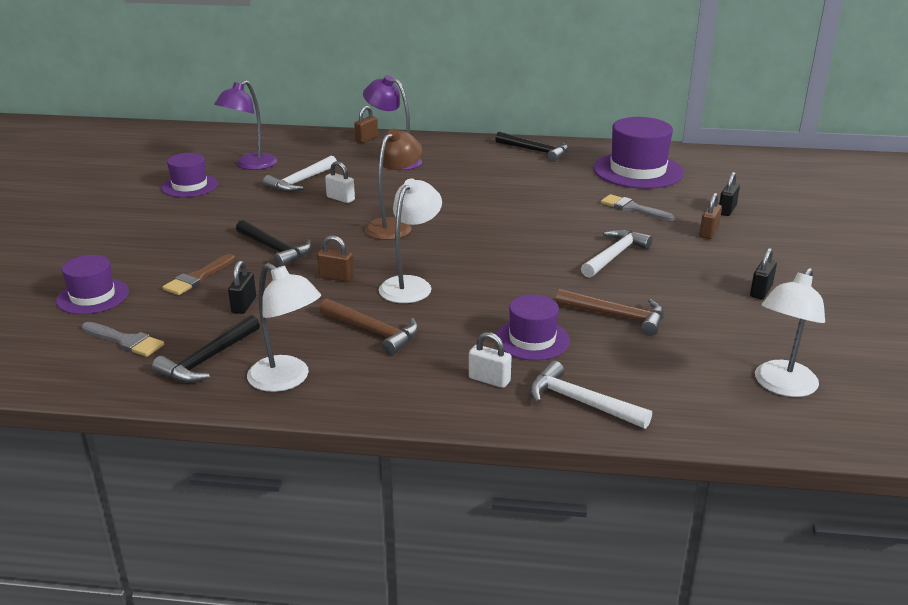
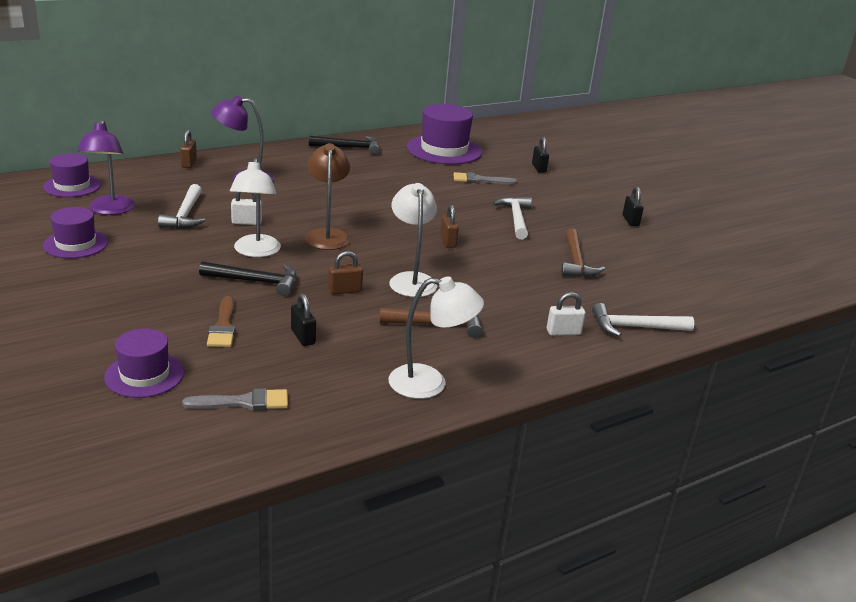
camera: 40 degrees left, 0 degrees up
(207, 360) = (343, 391): black hammer -> none
(532, 339) = (549, 295): purple hat -> purple hat (72, 186)
(617, 316) = (576, 262): brown hammer -> brown hammer turned 105 degrees clockwise
(708, 232) = (549, 187): brown padlock -> brown padlock (448, 241)
(781, 386) = (718, 279): white lamp -> white lamp (256, 252)

